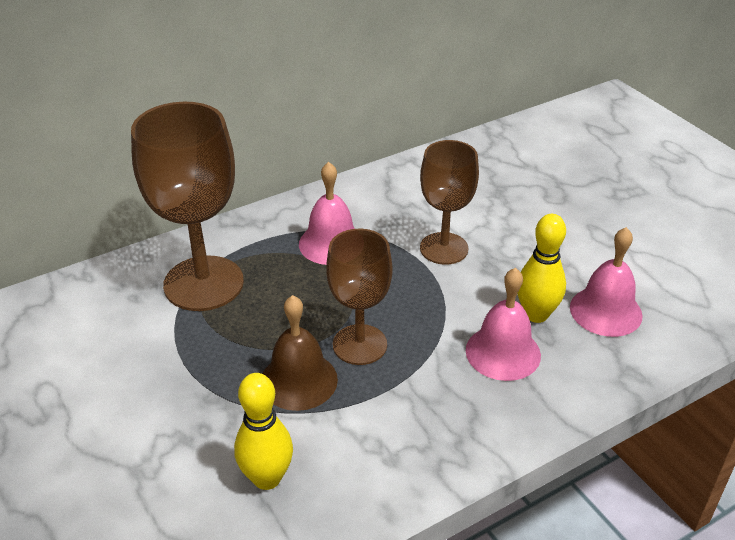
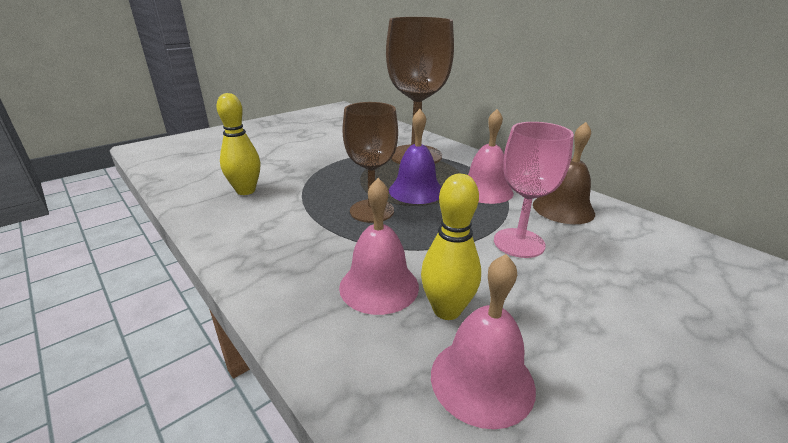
camera: 80 degrees right, 10 degrees down
(299, 380) = (331, 192): brown bell -> brown bell (563, 208)
(316, 300) = (416, 190): none -> purple bell
(444, 248) = (519, 243): brown goblet -> pink goblet

